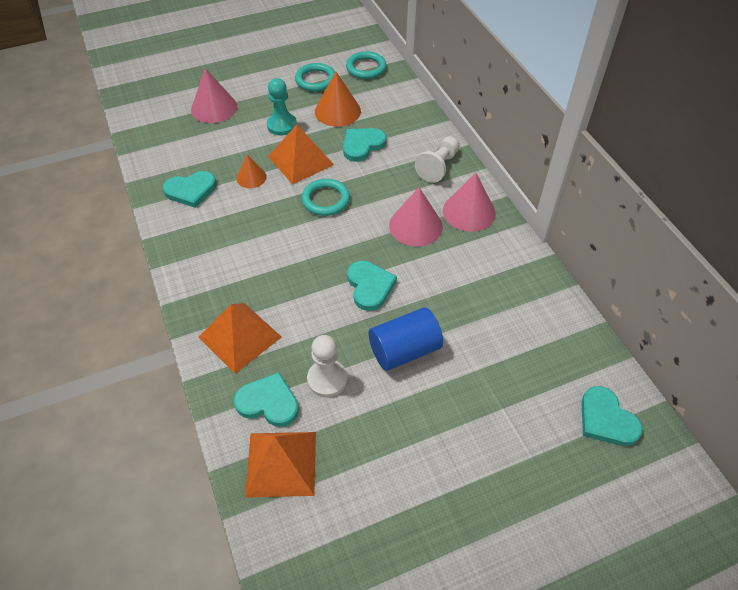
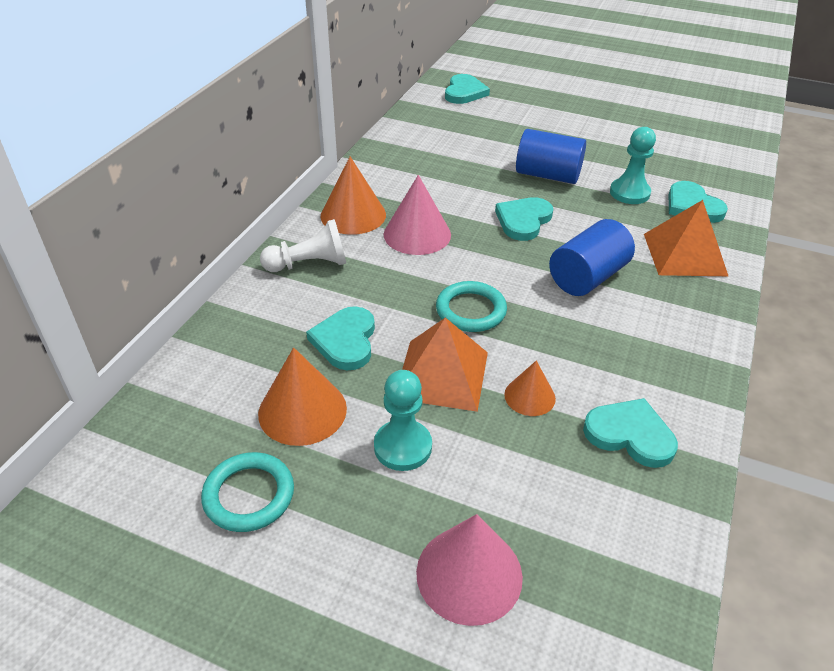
camera: 135 degrees left, 10 degrees down
(281, 463) = (709, 176): orange pyramid -> none
(285, 268) = (587, 277): none -> blue cylinder
(327, 379) = (629, 193): white pawn -> turquoise pawn
(362, 145) = (345, 341): turquoise heart -> turquoise heart turned 90 degrees clockwise
(366, 68) = (152, 455): turquoise ring -> none
(469, 211) = (353, 215): pink cone -> orange cone

